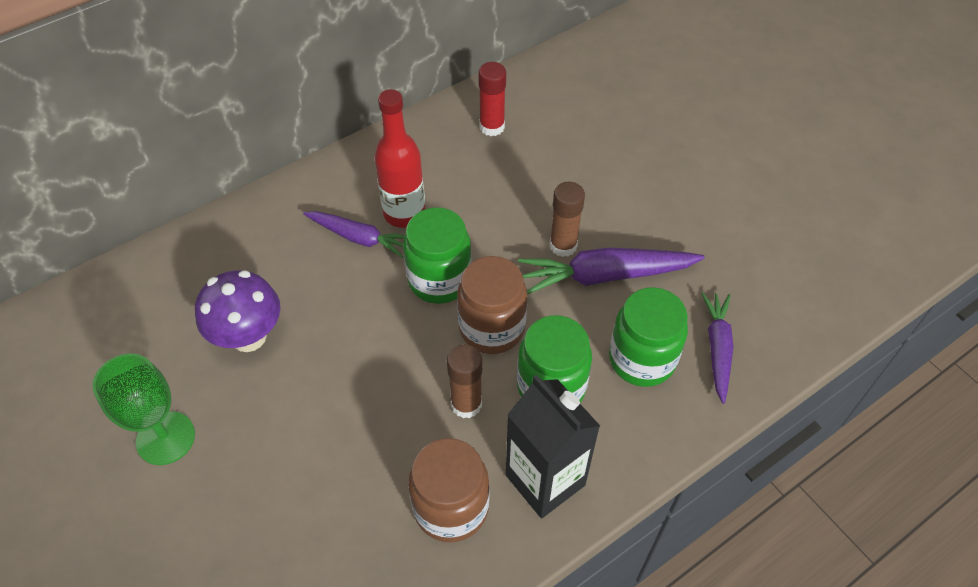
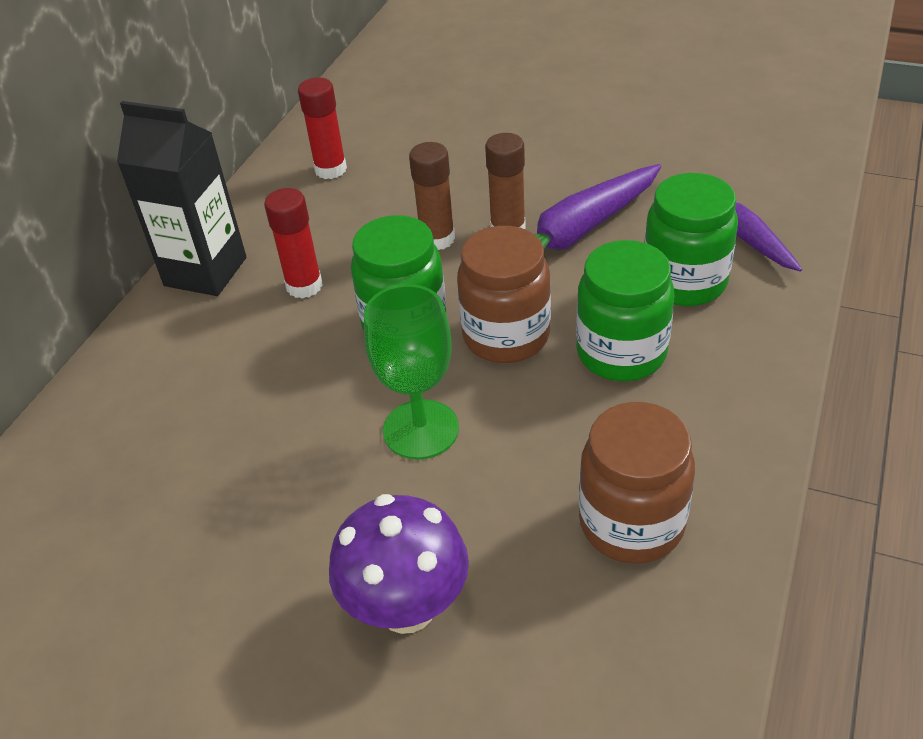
camera: 30 degrees left, 10 degrees down
(165, 438) = (203, 672): green goblet -> green goblet (421, 429)
(249, 337) = (220, 499): purple mushroom -> purple mushroom (407, 607)
(359, 238) = (271, 333): purple carrot -> none
(404, 213) = (304, 286): red bottle -> red glue stick
(466, 404) = (548, 418): brown glue stick -> brown glue stick (437, 239)
(545, 480) = (702, 437): black carton -> black carton (205, 272)

